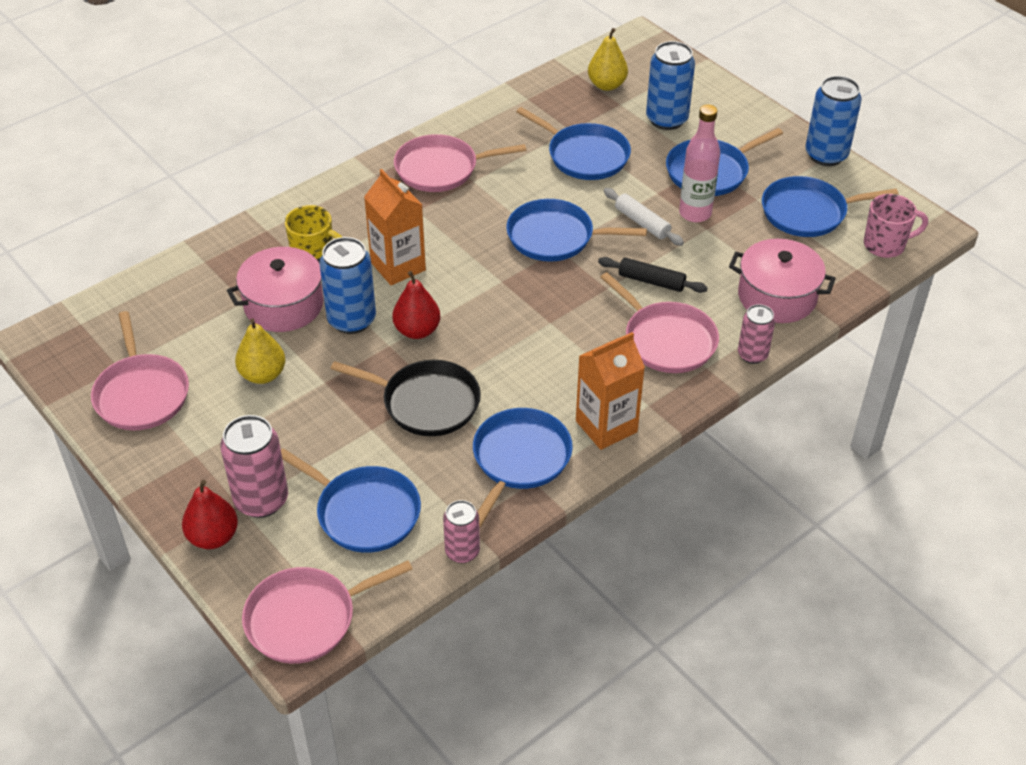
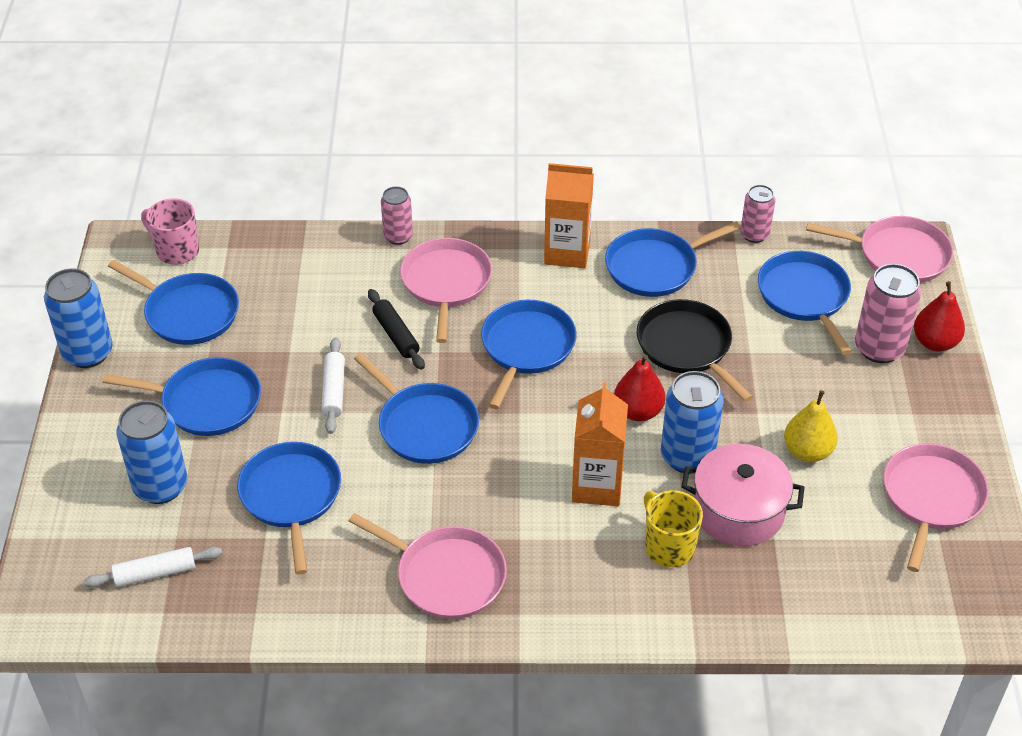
camera: 140 degrees left, 0 degrees up
(548, 328) = (526, 347): none -> blue pan
(606, 85) = (155, 573): yellow pear -> white rolling pin
(695, 213) = (278, 371): pink bottle -> none
(777, 296) = (318, 264): pink pot -> none

